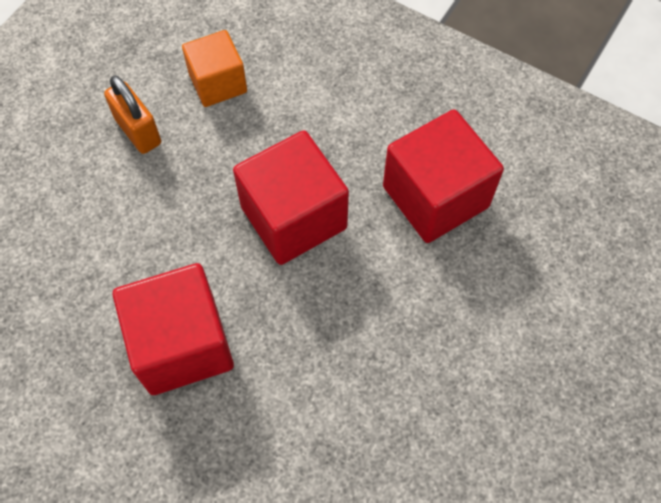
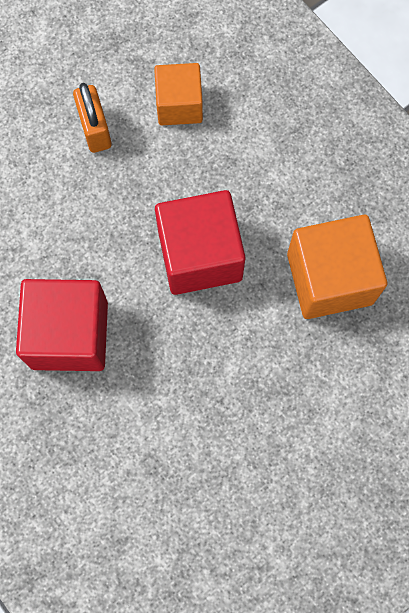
camera: 20 degrees right, 10 degrees up
(435, 197) = (329, 278): red cube -> orange cube

